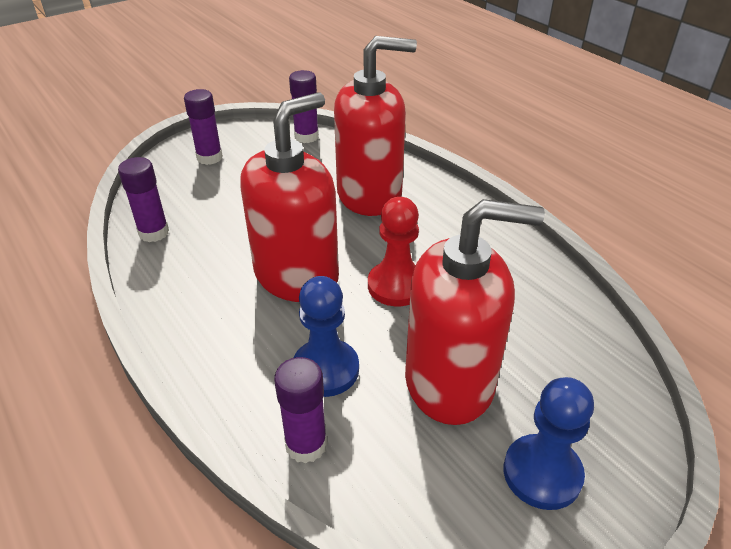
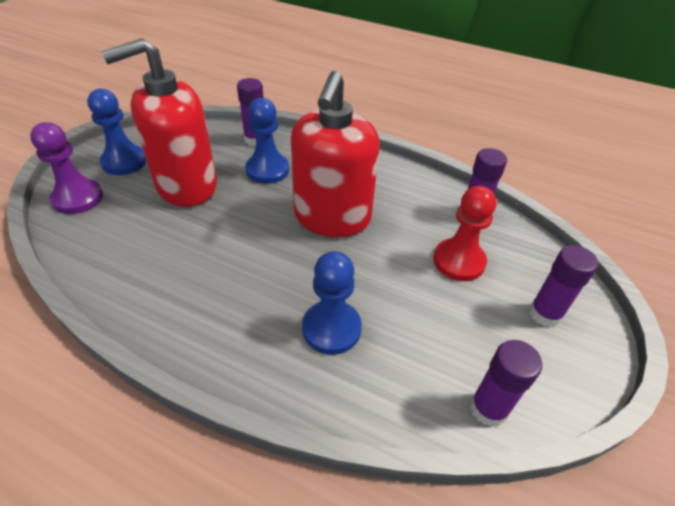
camera: 150 degrees right, 5 degrees up
(370, 195) = (331, 328): red soap dispenser -> blue pawn
(396, 286) = (250, 235): red pawn -> red pawn (459, 261)
(609, 415) = (78, 198): none -> purple pawn

